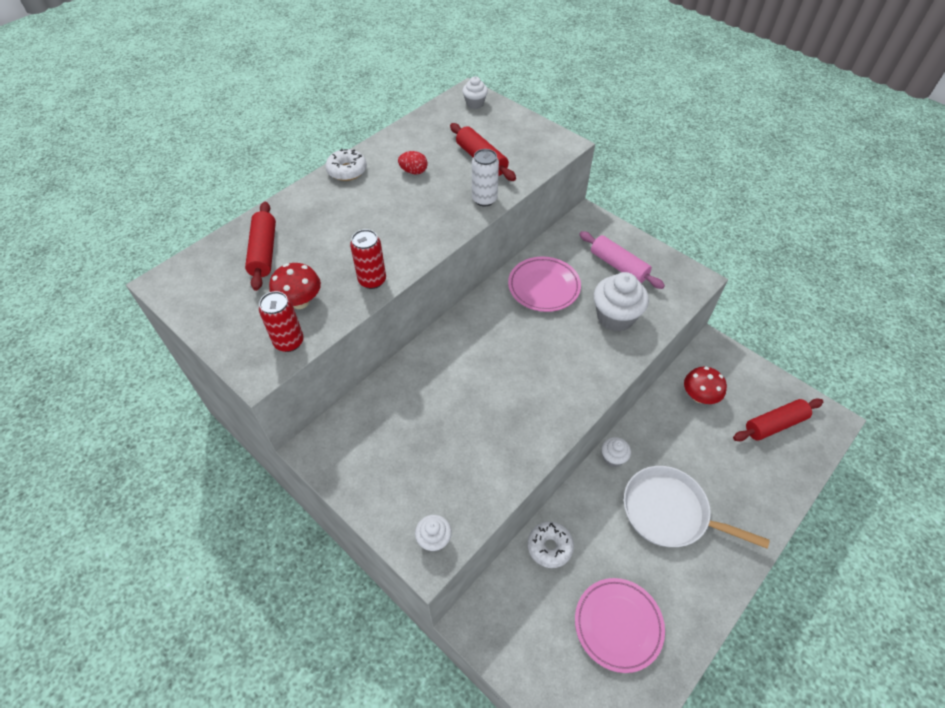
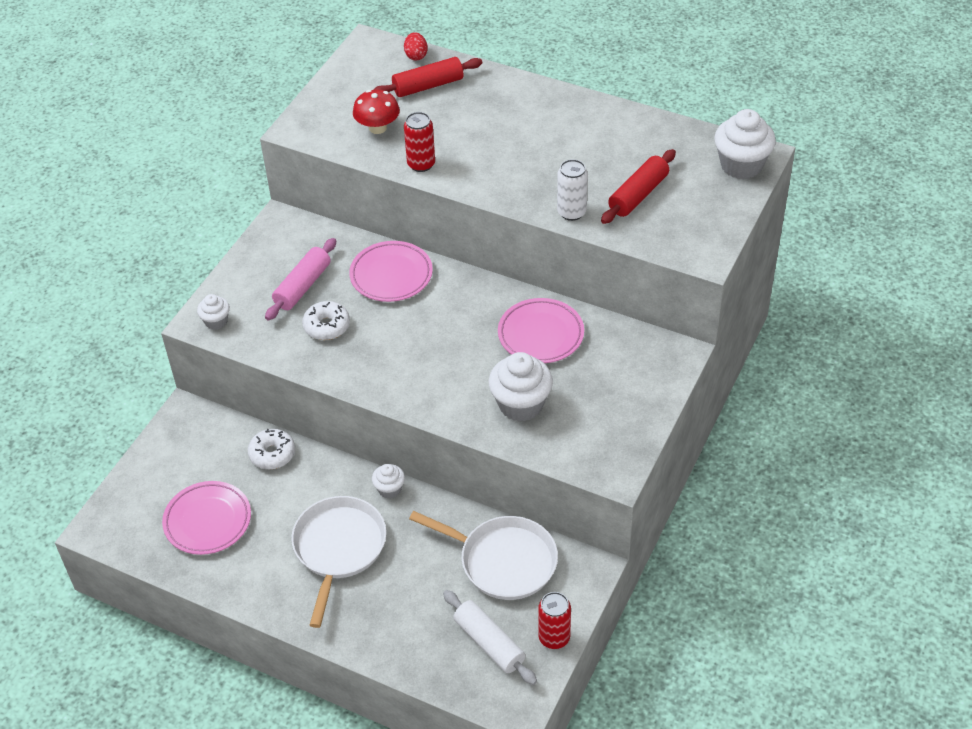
camera: 75 degrees right, 5 degrees down
(289, 342) = (330, 136): red can -> red can (554, 638)
(347, 170) = (567, 101): white donut -> white donut (327, 326)
(413, 171) = (590, 149): red egg -> red egg (416, 55)
(434, 371) = (391, 275): none -> pink plate
(475, 104) = (741, 165): white cupcake -> white cupcake, size x1.86
(618, 266) = (605, 395): pink rolling pin -> pink rolling pin (302, 286)
(699, 396) = (503, 561): red mushroom -> white pan
(774, 424) = (489, 643): red rolling pin -> white rolling pin

